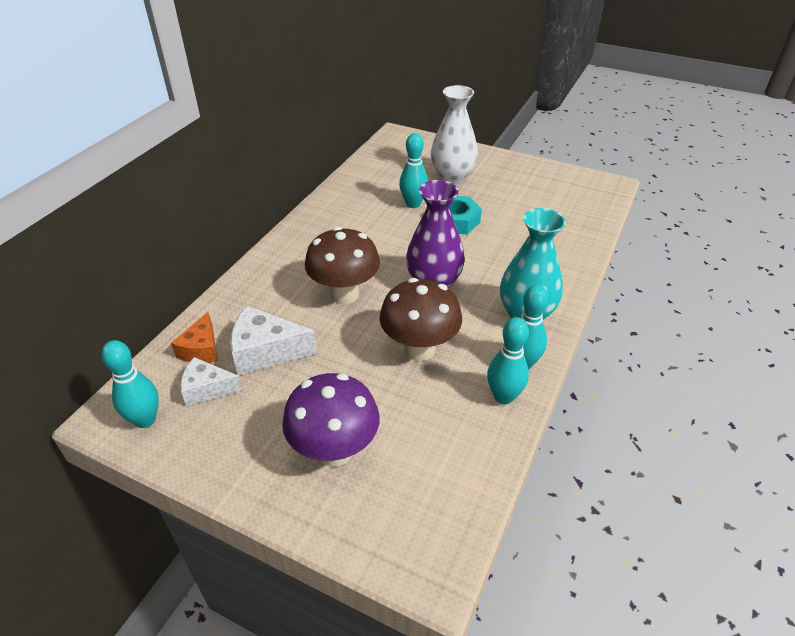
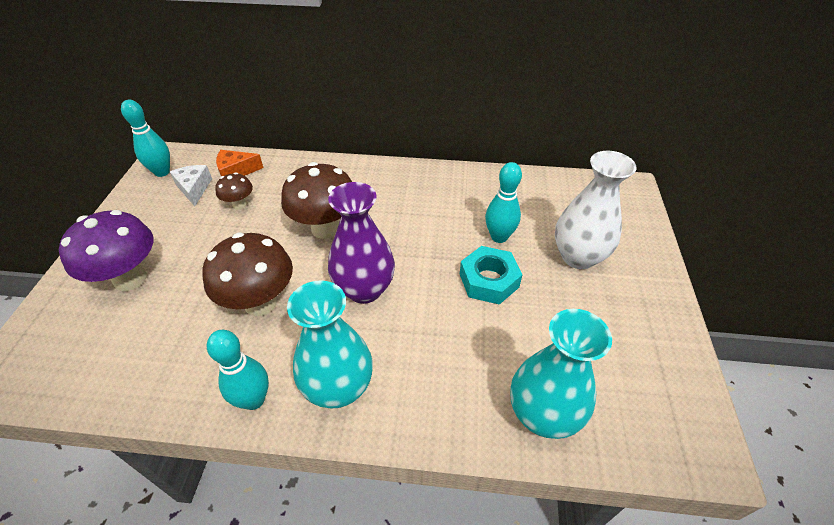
camera: 70 degrees right, 5 degrees up
(266, 351) = (239, 205): white cheese -> brown mushroom
(503, 396) = (201, 391): turquoise bowling pin -> none
(573, 230) = (542, 414): none -> turquoise vase

